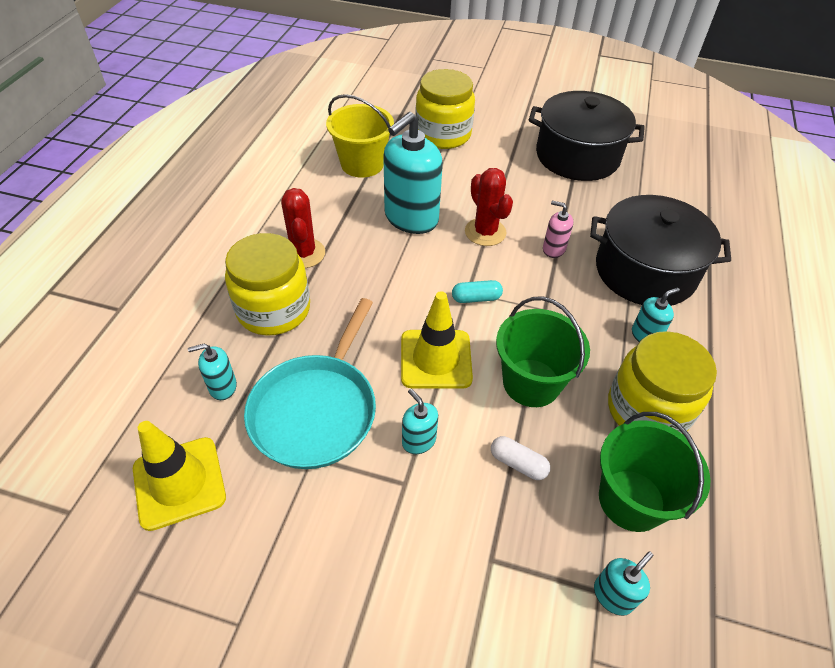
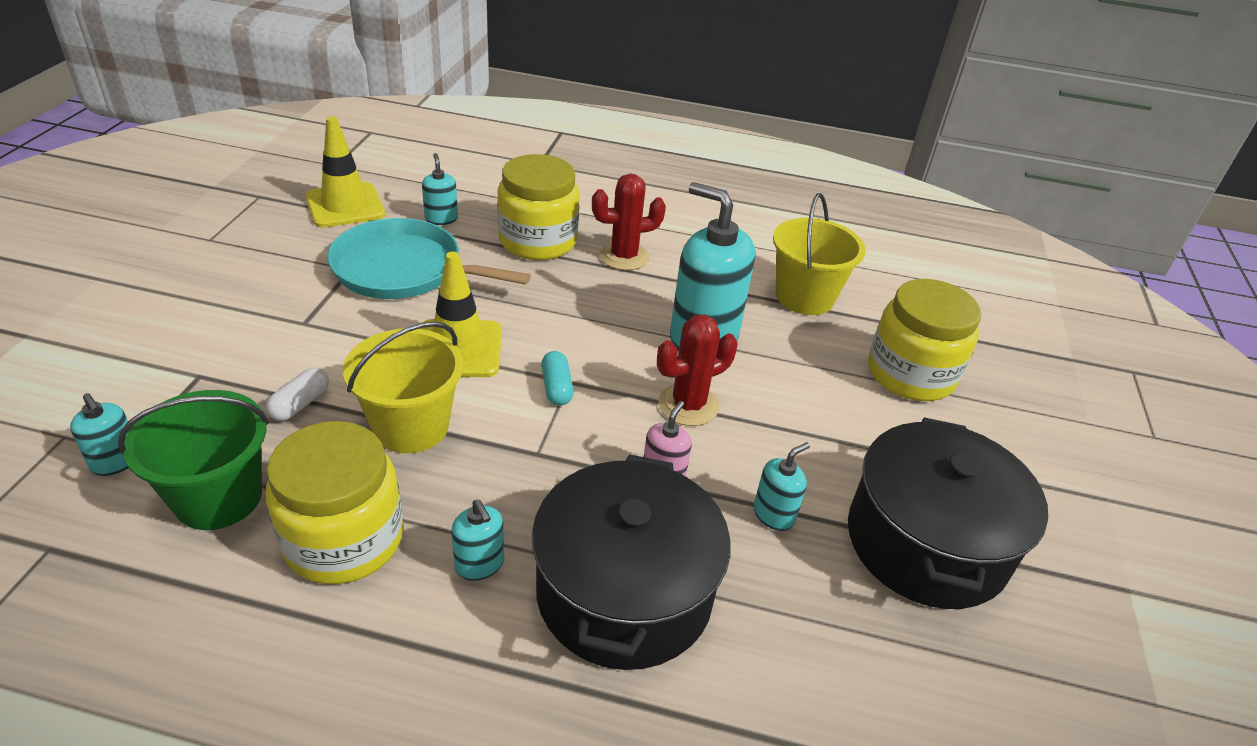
camera: 85 degrees right, 10 degrees down
(418, 441) = (350, 333): turquoise soap dispenser -> turquoise soap dispenser (773, 515)
(531, 383) = (411, 426): green bucket -> yellow bucket

